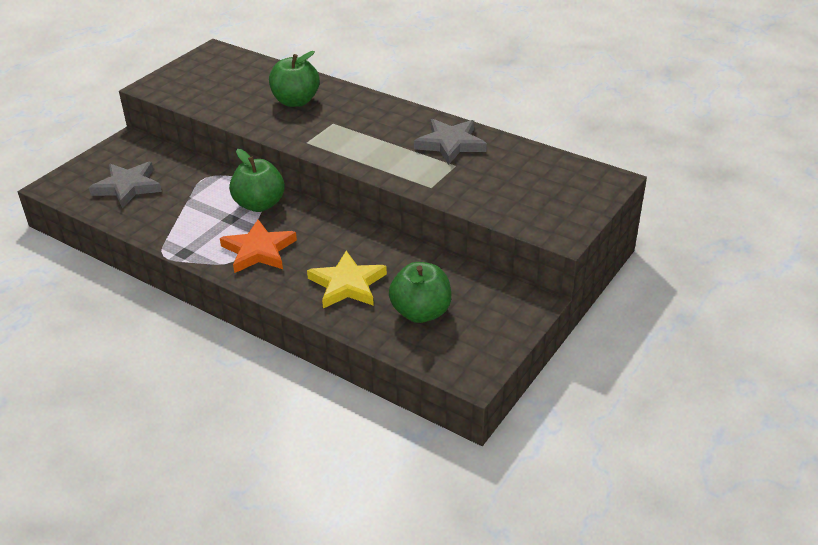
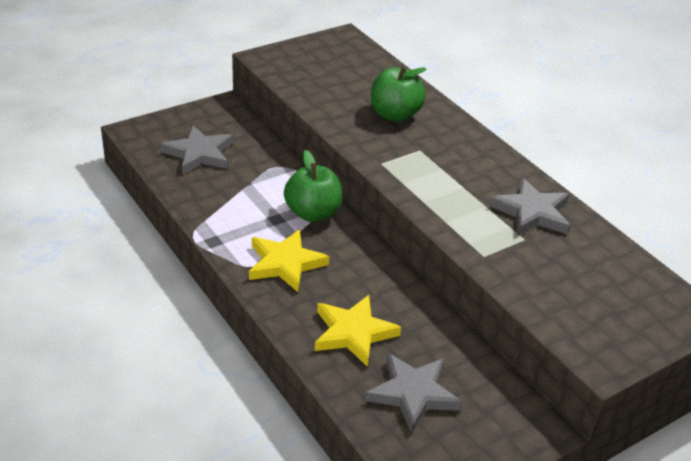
camera: 20 degrees right, 0 degrees up
(259, 250) = (285, 263): orange star -> yellow star
(421, 312) = (413, 393): green apple -> grey star

